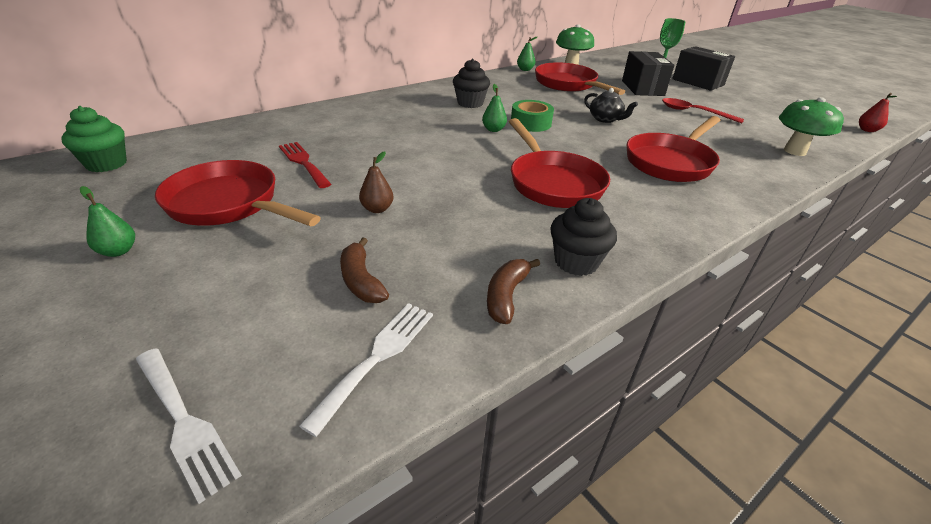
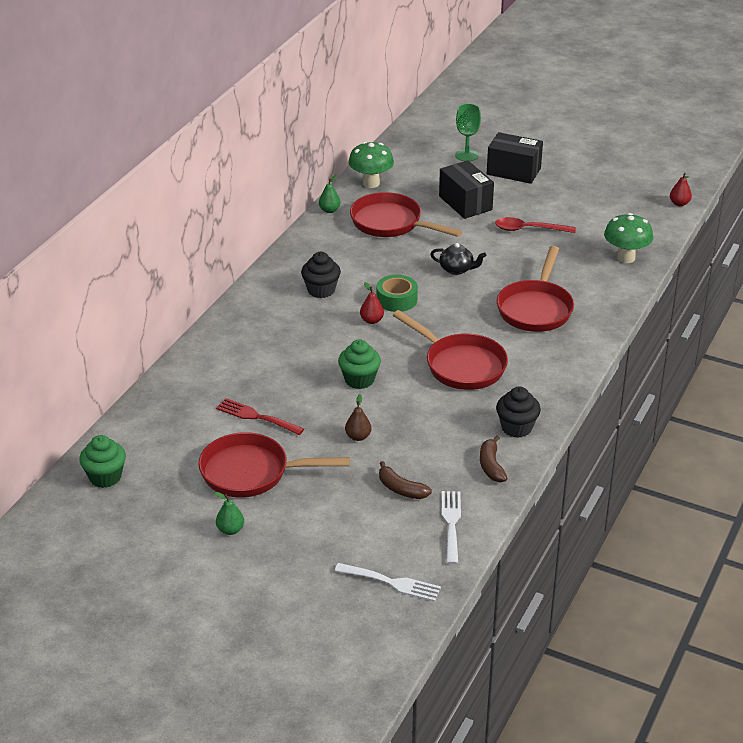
camera: 25 degrees left, 0 degrees up
(435, 164) = (359, 380): none -> green cupcake
(493, 130) = (371, 320): green pear -> red pear

